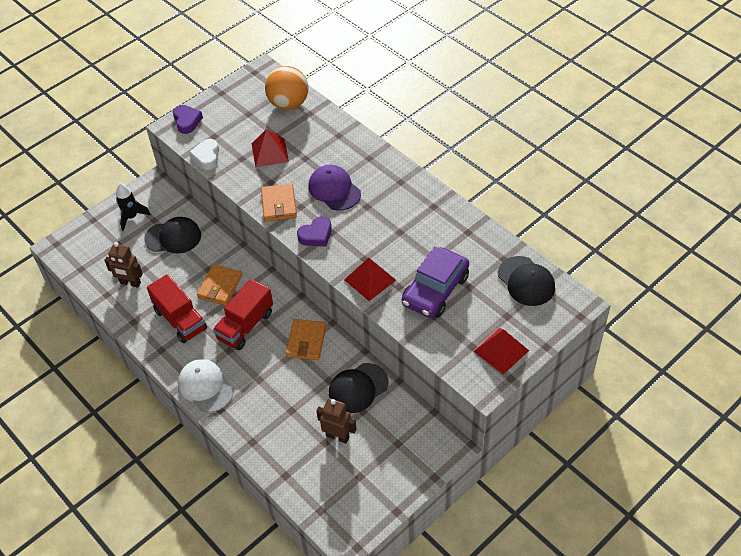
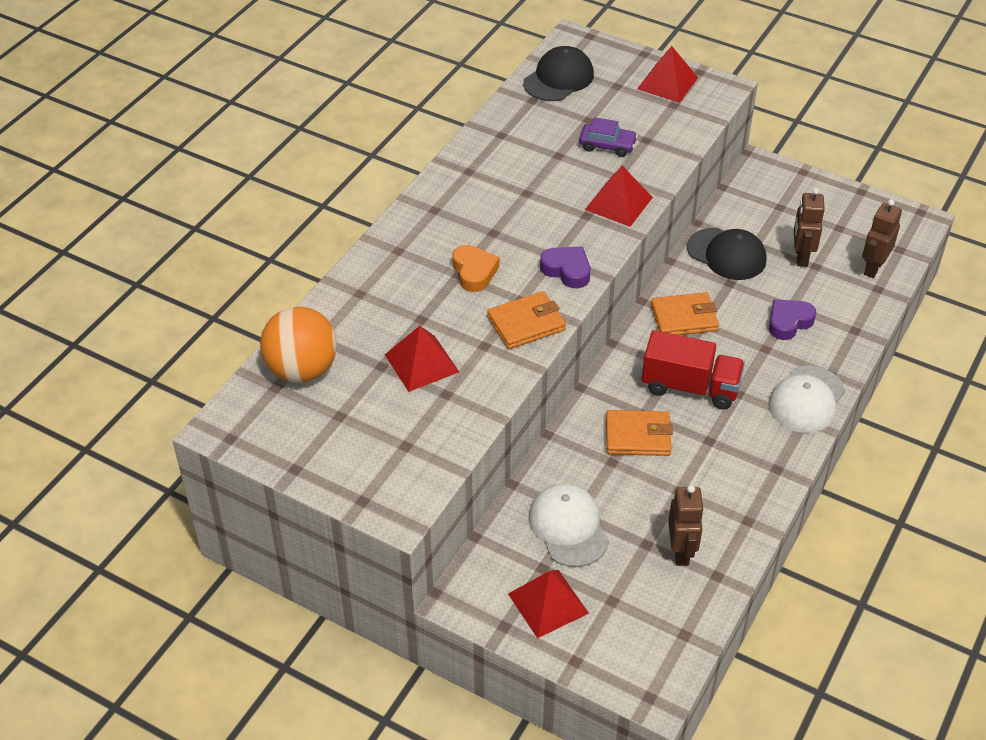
camera: 110 degrees left, 5 degrees down
(131, 217) = (548, 603): black rocket -> red pyramid
(173, 237) = (568, 527): black cap -> white cap
(180, 319) = (716, 464): red truck -> none
(187, 121) = (380, 495): purple heart -> purple heart (788, 322)
(206, 157) = (457, 440): white heart -> none
(307, 481) = (873, 268): none -> brown robot
(334, 189) = (474, 272): purple cap -> orange heart
(435, 290) = (607, 145): purple car -> purple car, size x0.54

